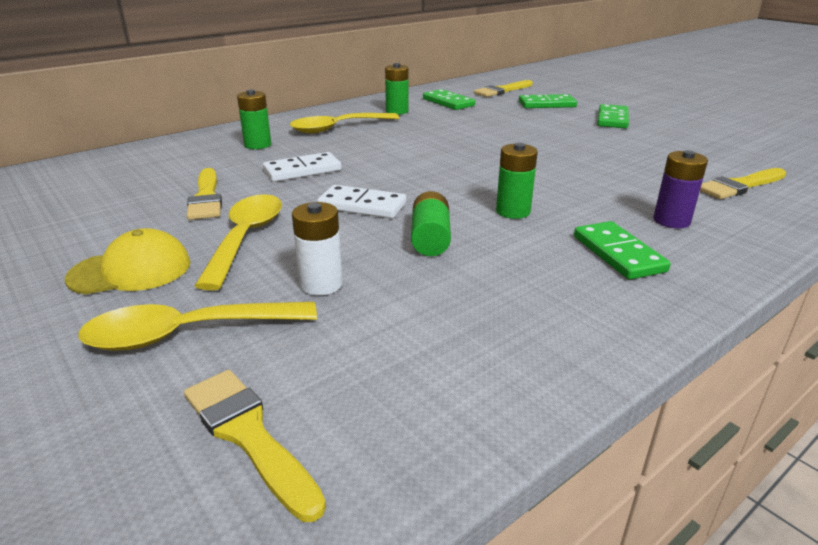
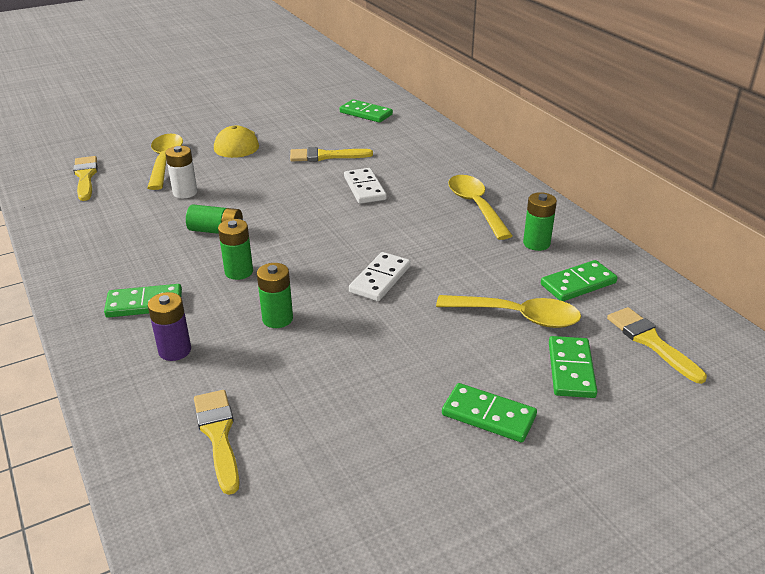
camera: 100 degrees right, 5 degrees up
(63, 186) = (366, 113): none -> green domino
(246, 238) = (256, 171): yellow spoon -> yellow spoon (518, 316)
(248, 435) = (85, 177): yellow brush -> yellow brush turned 75 degrees counterclockwise
(258, 145) = (433, 170): green battery -> green battery (277, 319)
(362, 205) = (284, 209): white domino -> white domino (380, 279)

